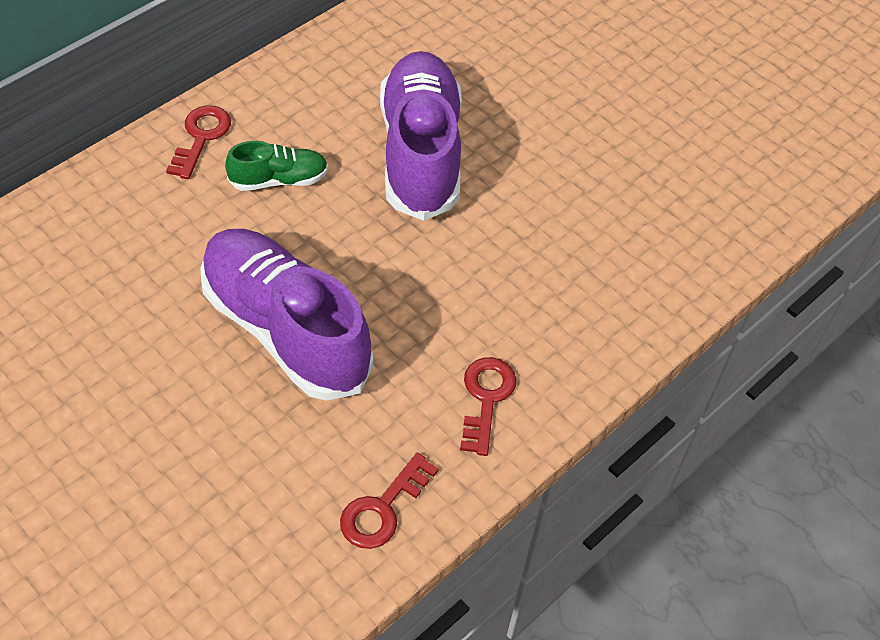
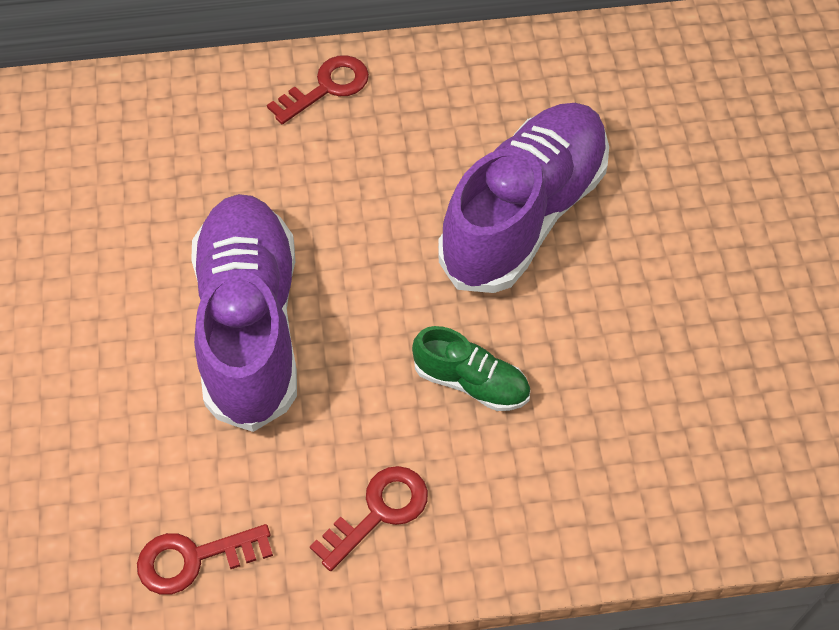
camera: 40 degrees right, 5 degrees up
(279, 180) = (363, 169): green shoe -> green shoe (471, 382)

